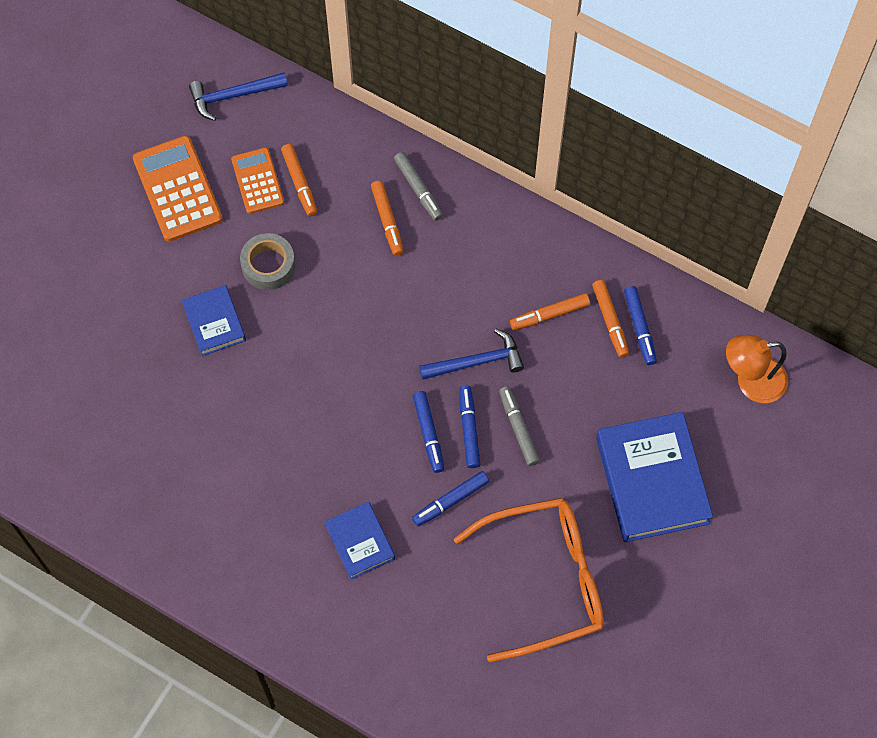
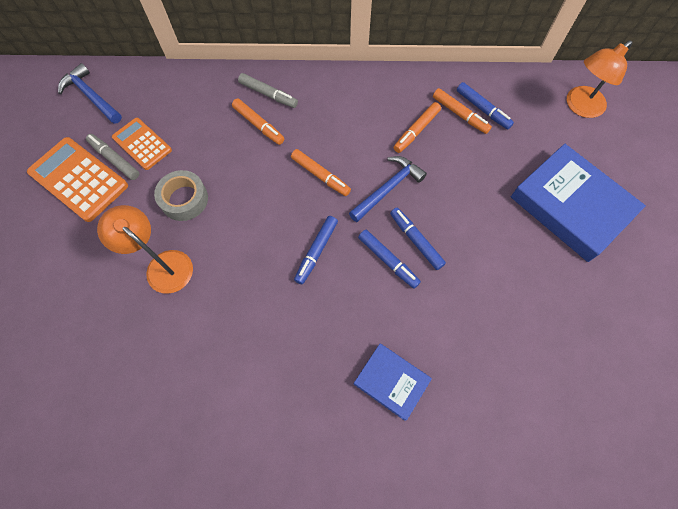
camera: 30 degrees left, 0 degrees up
(214, 322) = (163, 265): blue book -> orange lamp
(233, 96) = (91, 96): blue hammer -> blue hammer turned 90 degrees clockwise
(299, 183) = (176, 130): orange marker -> orange marker (320, 175)
(450, 501) = (440, 304): blue marker -> blue marker (316, 251)
(518, 428) = (451, 220): grey marker -> grey marker (115, 159)
(546, 580) = (555, 326): orange glasses -> none

